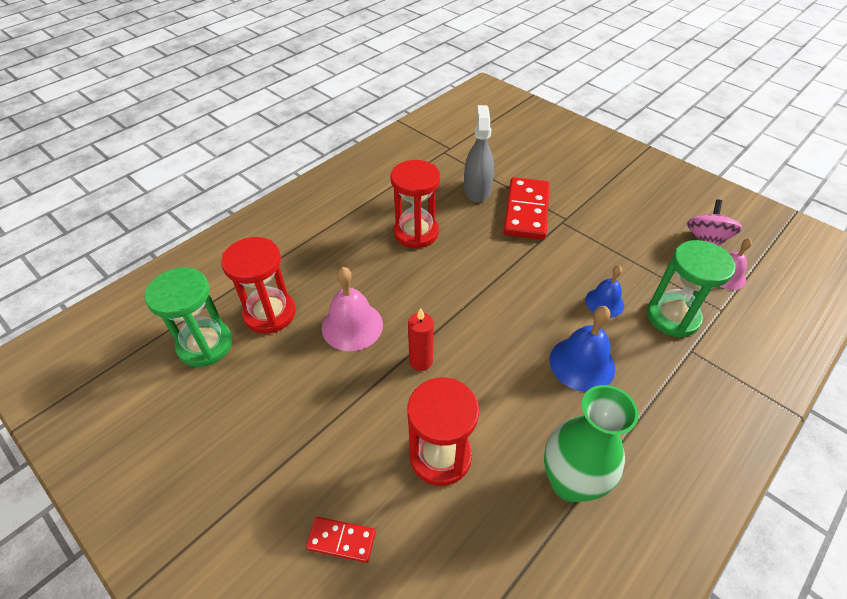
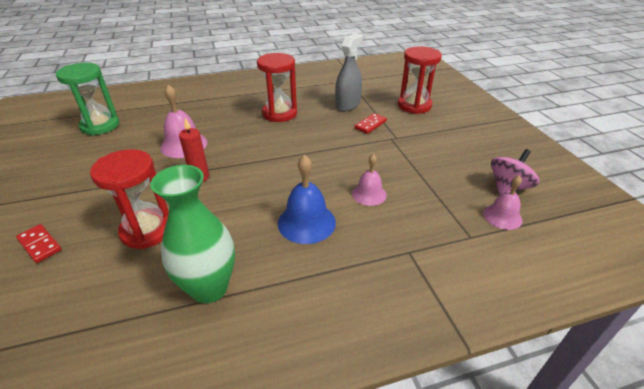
camera: 30 degrees right, 10 degrees down
(270, 313) = (148, 123): red hourglass -> red hourglass (414, 106)
(526, 211) = (370, 125): red domino -> red domino, size x0.50
(604, 302) = (369, 194): blue bell -> pink bell
(672, 317) = (417, 224): green hourglass -> none

